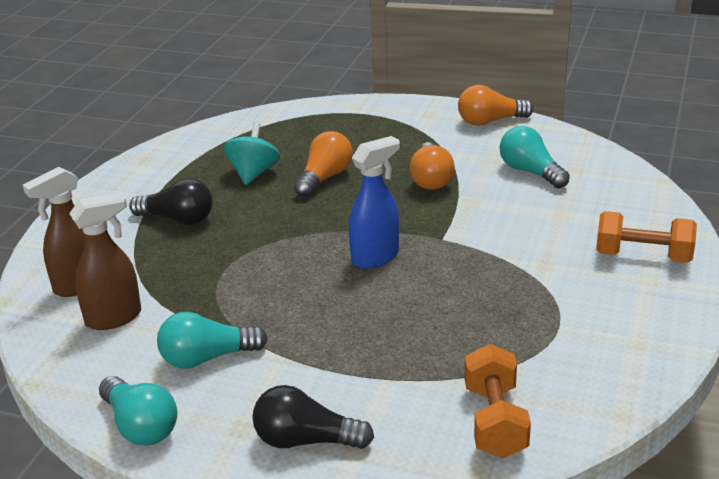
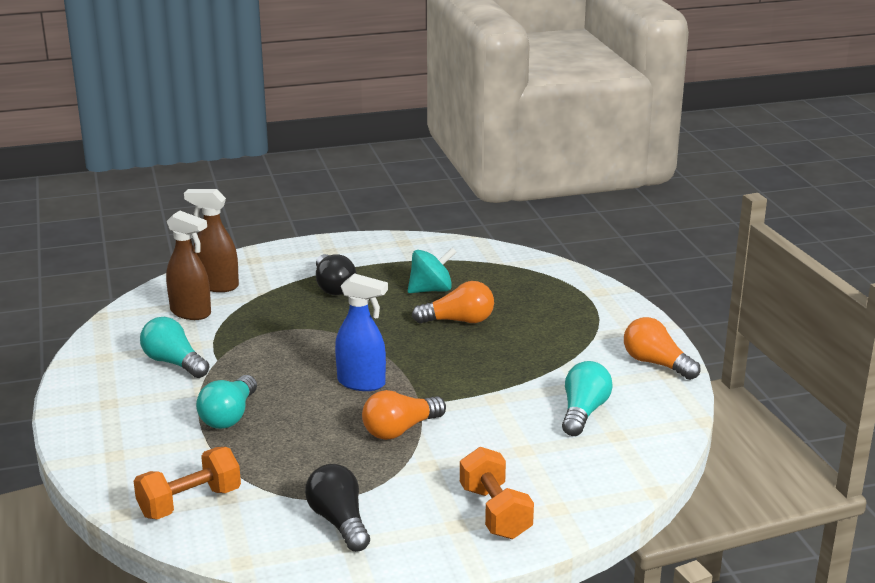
camera: 55 degrees right, 5 degrees down
(140, 426) = (85, 367): turquoise light bulb -> turquoise light bulb (229, 416)
(306, 441) = (112, 432): black light bulb -> black light bulb (339, 522)
(430, 179) = (512, 368): orange light bulb -> orange light bulb (400, 430)

